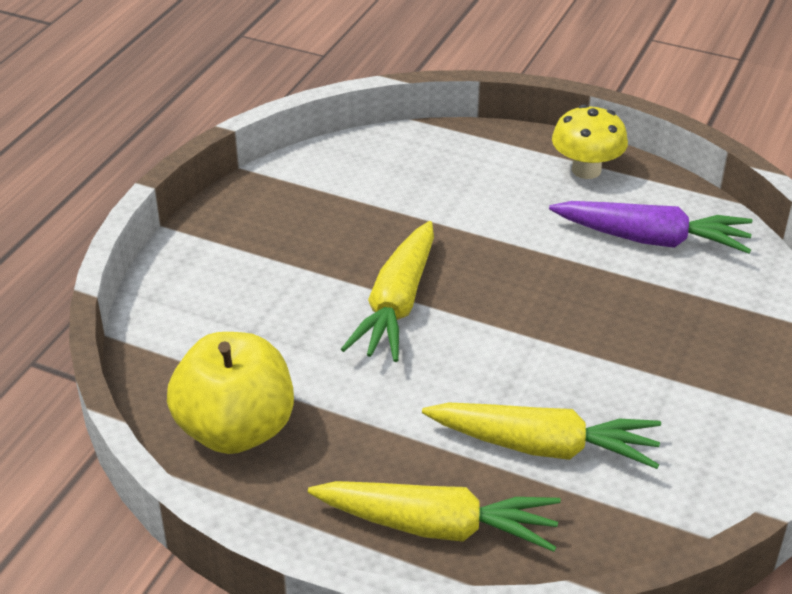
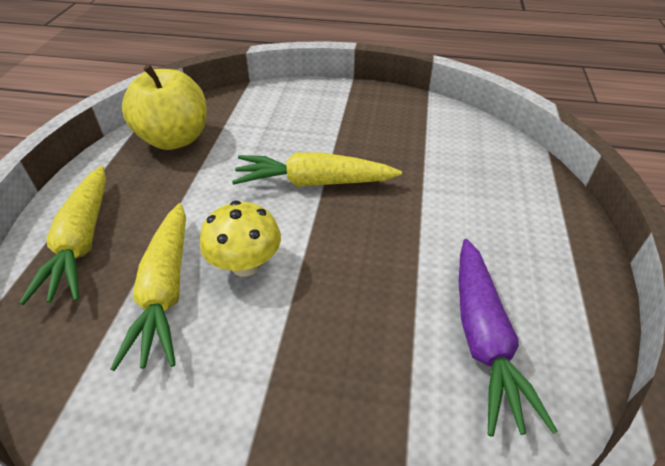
camera: 75 degrees right, 5 degrees up
(586, 170) = (563, 270): yellow mushroom -> yellow mushroom (245, 264)

